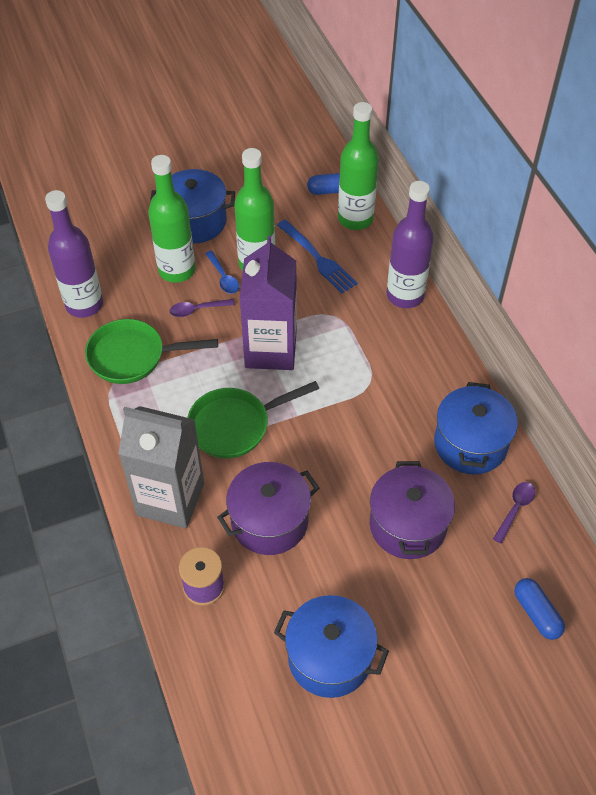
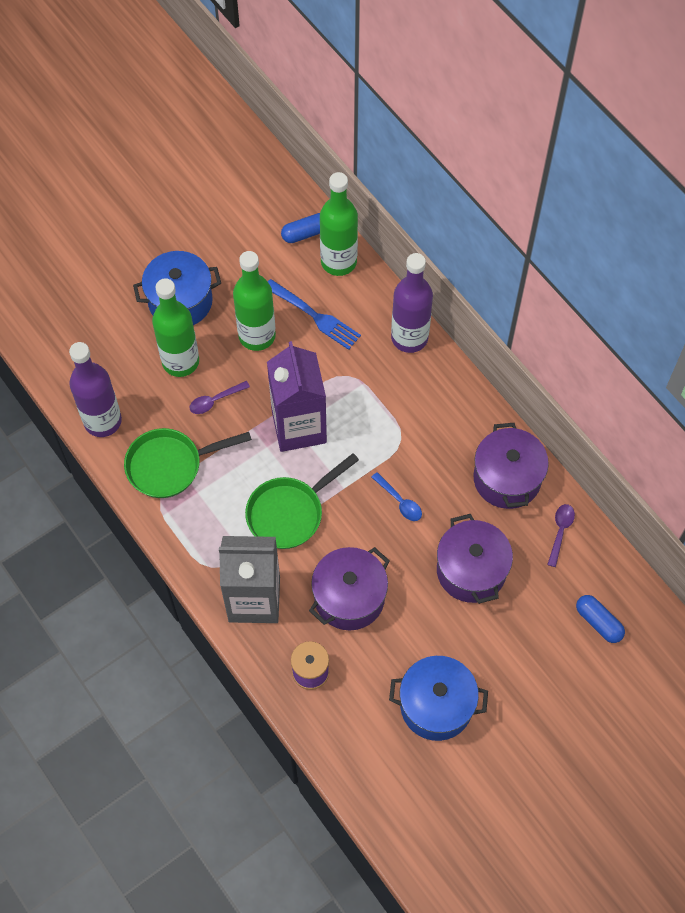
camera: 15 degrees left, 10 degrees up
(223, 277) = (229, 359): blue spoon -> blue spoon (399, 501)
(470, 444) = (507, 478): blue pot -> purple pot

